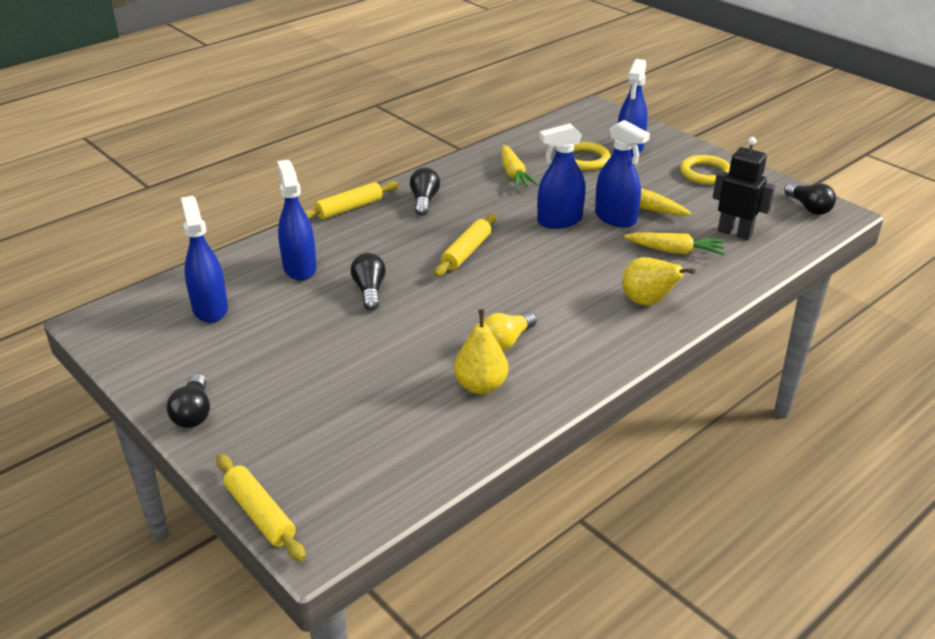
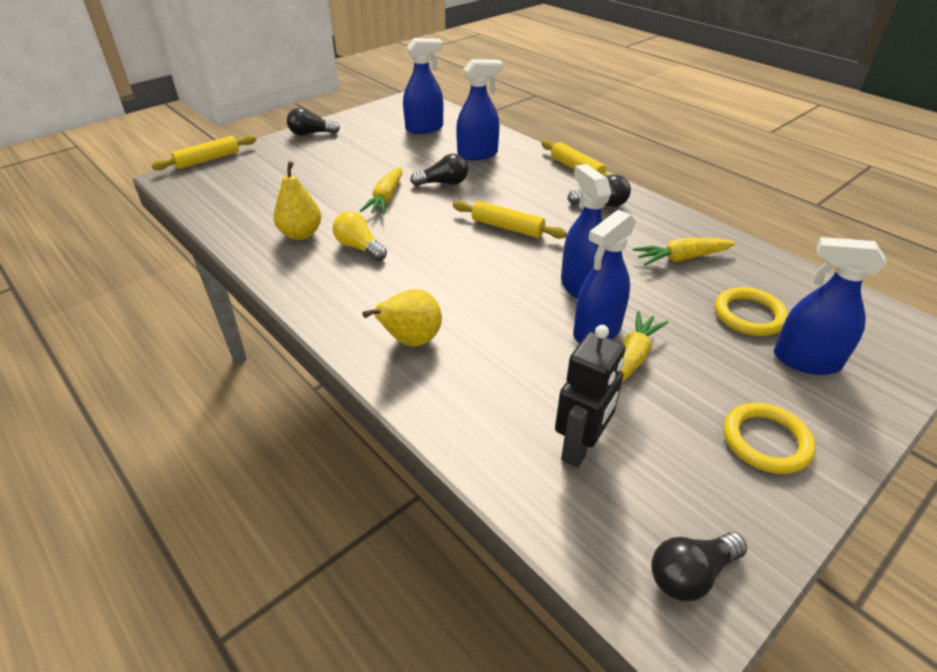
camera: 90 degrees right, 5 degrees up
(675, 251) = (523, 376): yellow carrot -> yellow carrot (386, 198)

